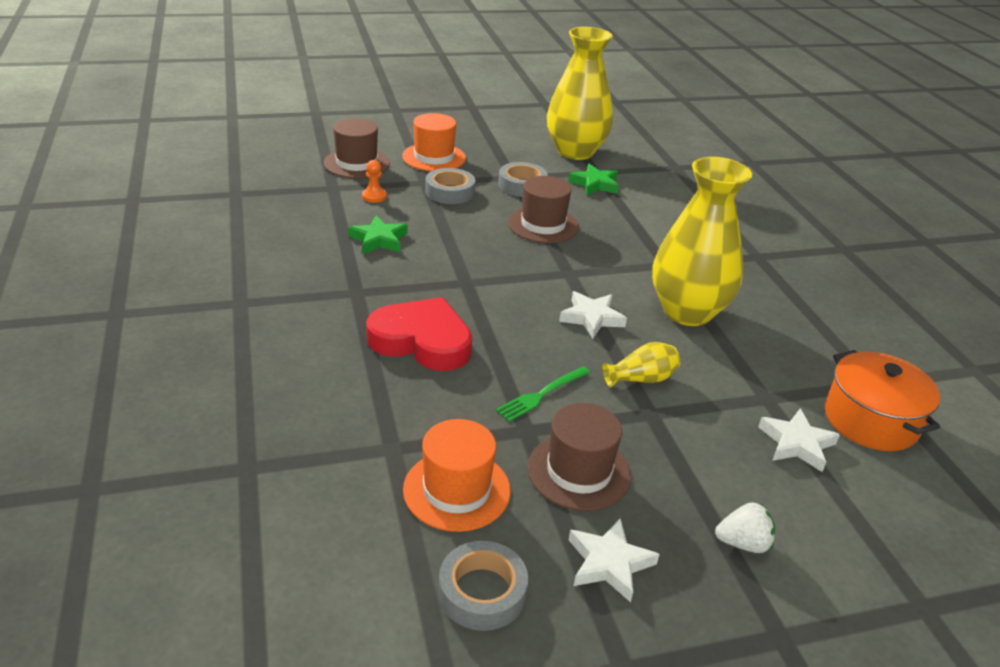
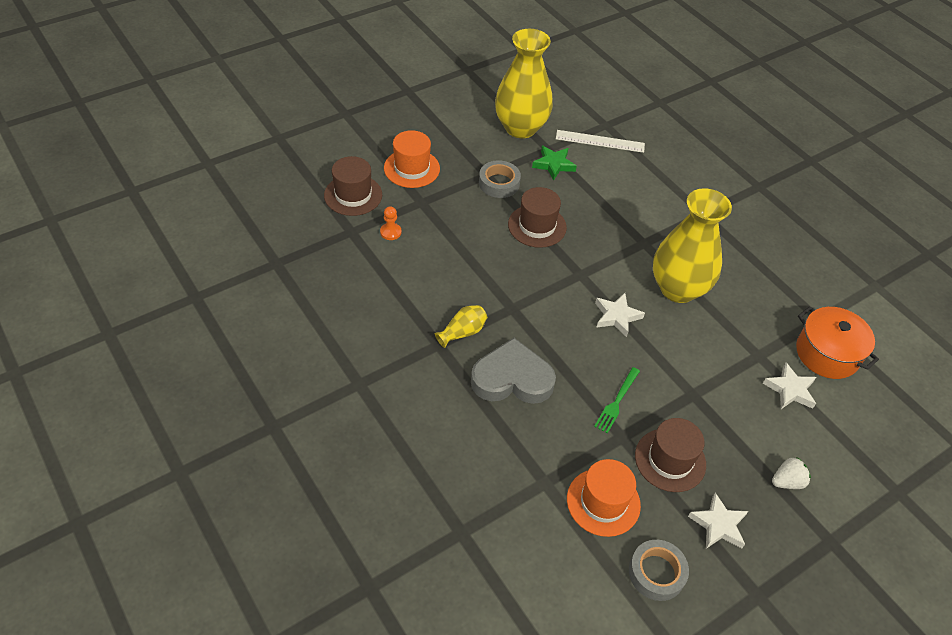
camera: 20 degrees left, 15 degrees up
(379, 240) = (423, 282): green star -> none
(422, 341) = (512, 378): red heart -> grey heart
(450, 192) = (447, 208): grey tape -> none
(641, 379) = (674, 365): yellow vase -> yellow vase (462, 332)
(661, 177) = (600, 141): none -> white ruler

